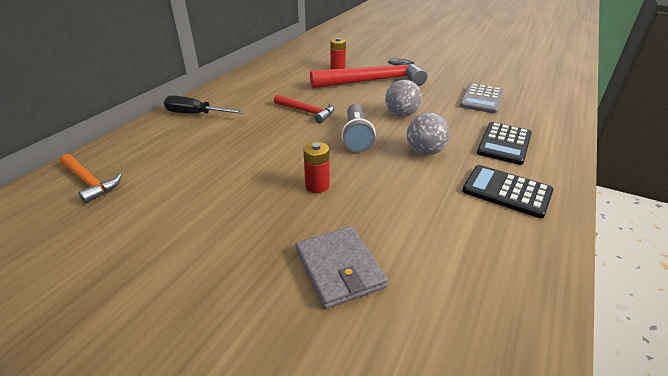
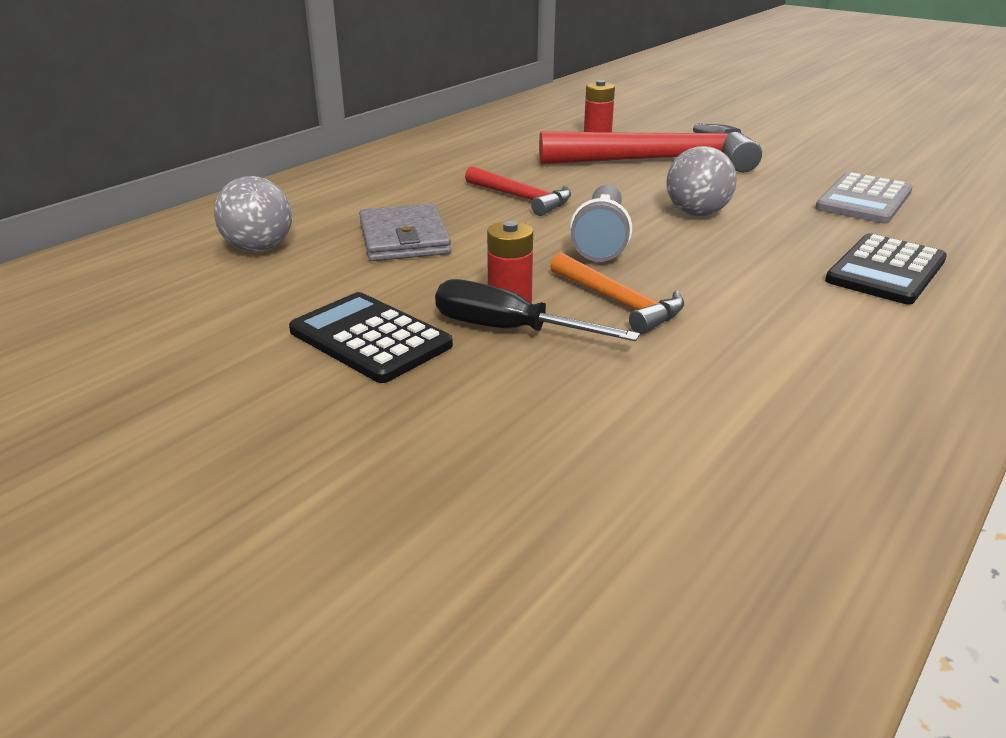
camera: 10 degrees right, 5 degrees down
(89, 182) = (133, 268): orange hammer -> orange hammer (618, 302)
(196, 114) = (326, 189): black screwdriver -> black screwdriver (508, 330)
(339, 268) = (515, 420): grey wallet -> grey wallet (404, 238)
(425, 152) = (724, 271): grey ball -> grey ball (259, 249)
(506, 191) = (865, 341): black calculator -> black calculator (370, 338)

